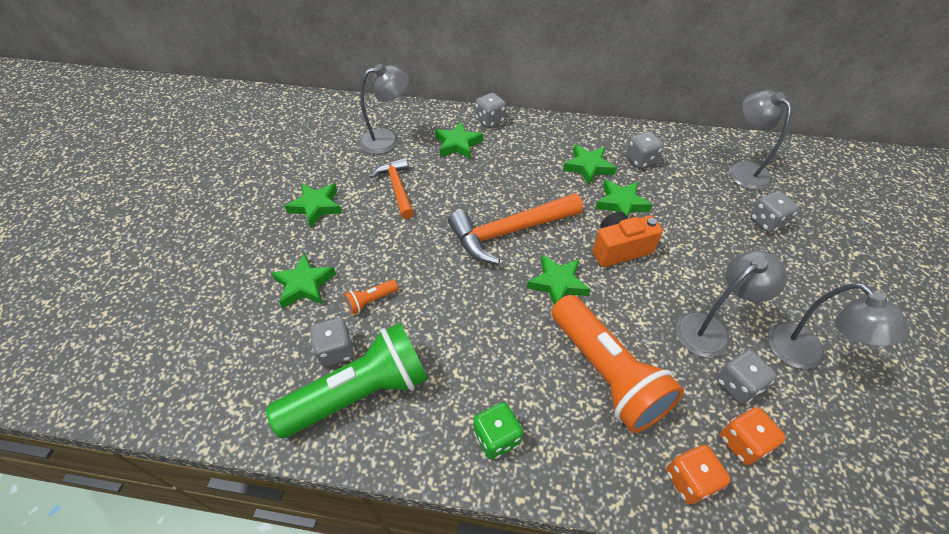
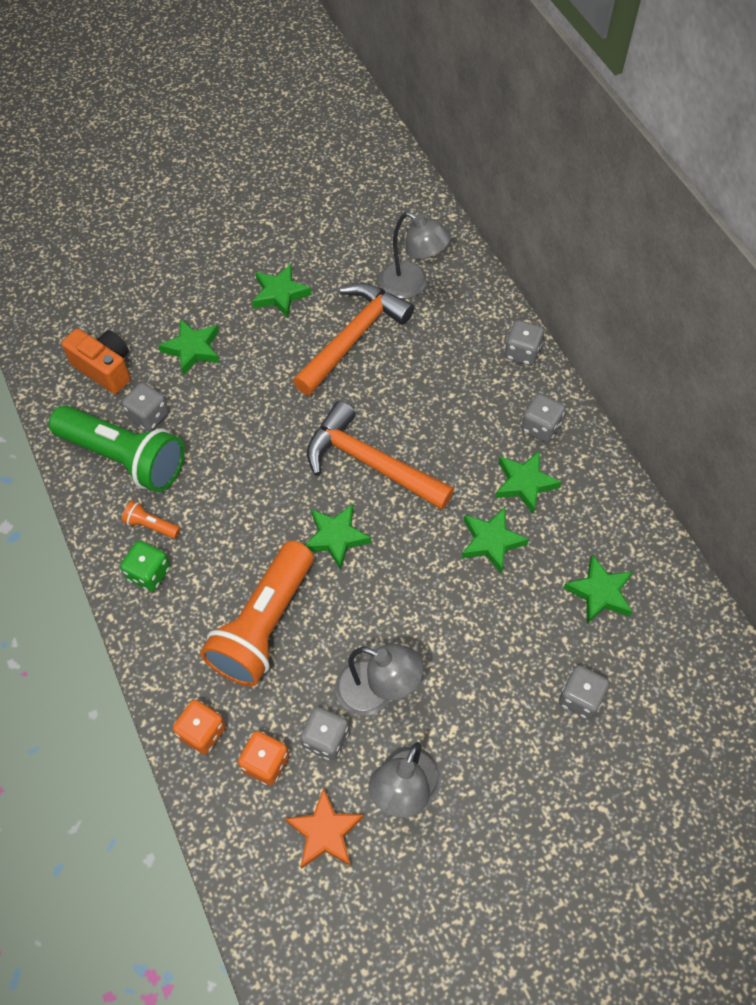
camera: 55 degrees right, 10 degrees up
(371, 301) = (211, 406): orange flashlight -> orange flashlight (151, 525)
(397, 188) = (353, 338): orange hammer -> orange hammer, size x1.61
(458, 144) = (458, 347): green star -> green star (600, 593)
(619, 249) = (422, 569): orange camera -> orange camera (105, 368)
(641, 160) = (581, 529): grey dice -> grey dice (540, 427)
(743, 170) = (656, 643): grey lamp -> none
(827, 431) = (325, 832): none -> orange star

